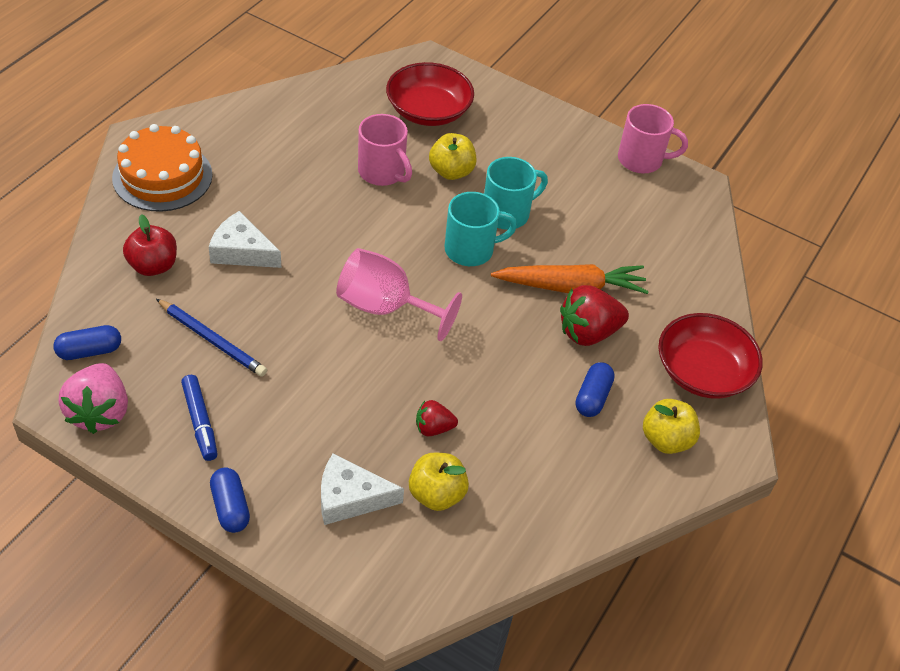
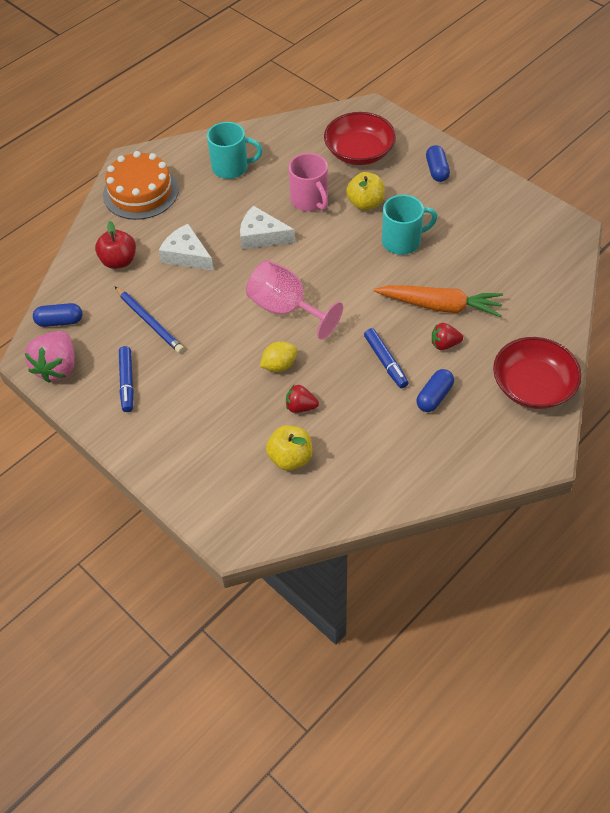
camera: 20 degrees right, 5 degrees up
(230, 507) = (135, 448): blue capsule -> blue capsule (437, 170)
(350, 498) = (224, 452): white cheese -> white cheese (262, 236)
(394, 379) = (279, 365): none -> yellow lemon
(471, 250) = (365, 268): turquoise mug -> turquoise mug (231, 167)
(524, 361) = (385, 362): none -> blue marker
(588, 332) = (444, 344): red strawberry -> red strawberry, size x0.56
(641, 160) = (528, 204): pink mug -> none
(666, 440) = (486, 437): yellow apple -> none

